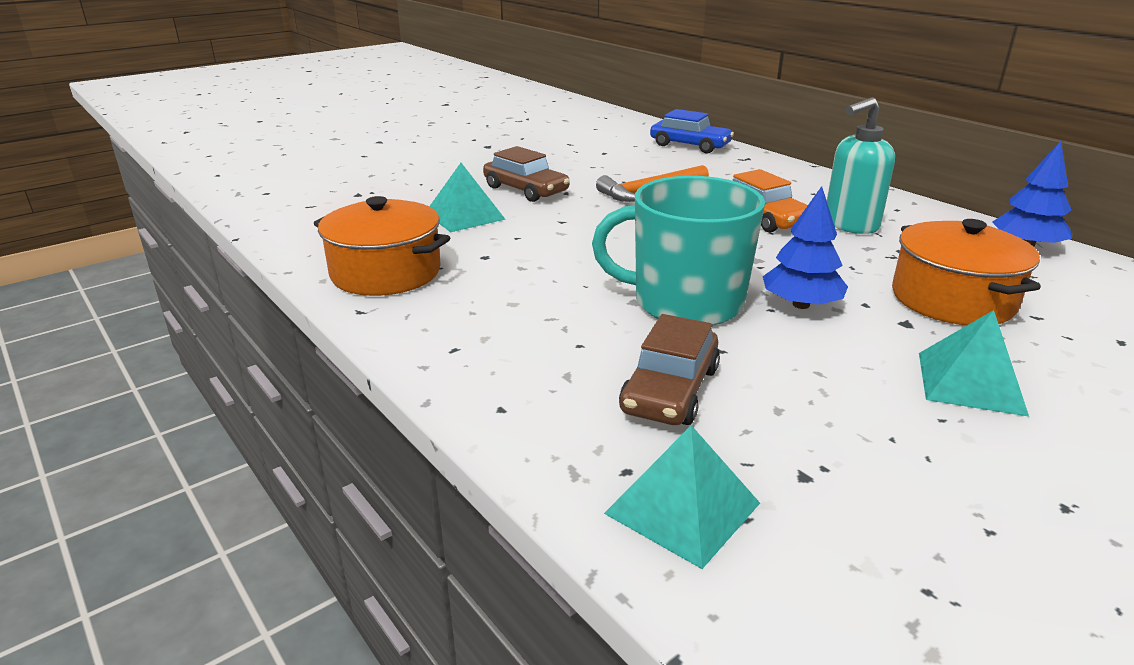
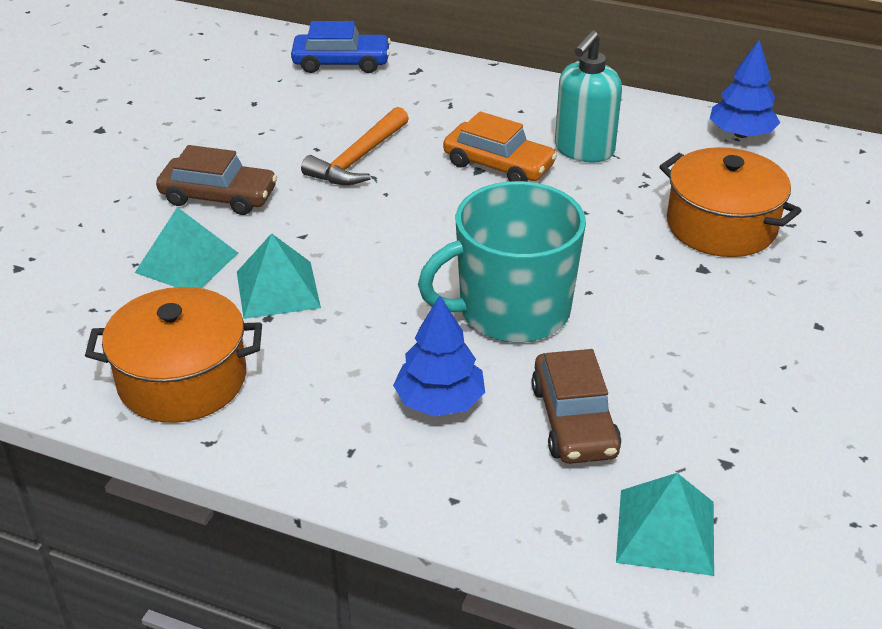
camera: 30 degrees left, 10 degrees up
(801, 305) = (609, 277): blue tree -> blue tree (440, 401)
(970, 382) = (782, 319): turquoise pyramid -> turquoise pyramid (278, 289)

